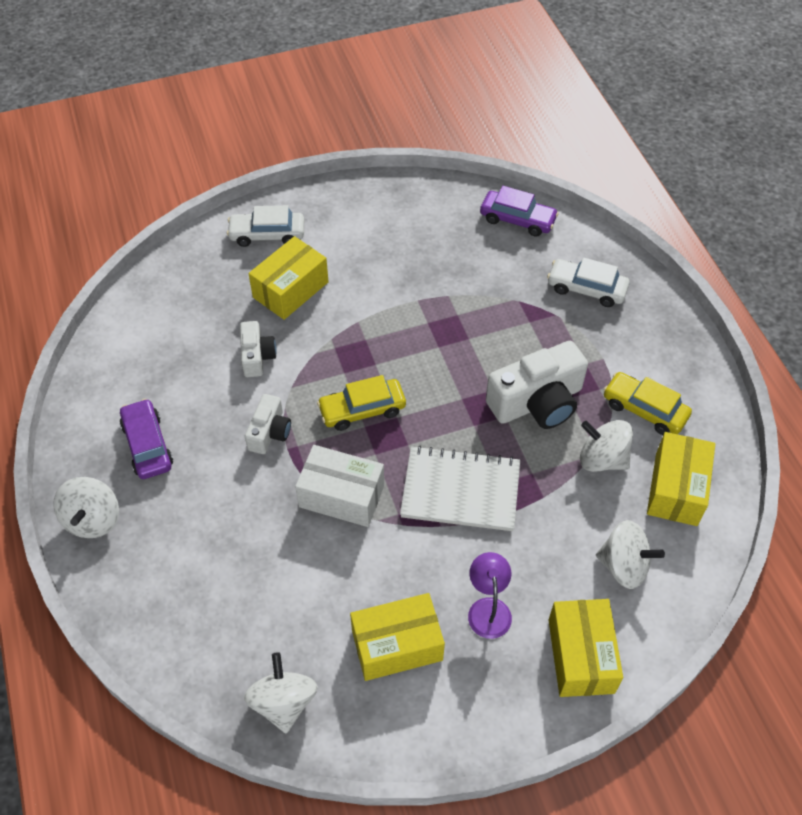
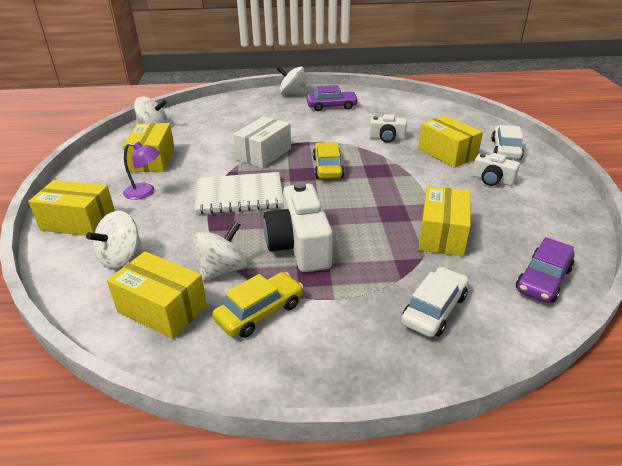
camera: 105 degrees right, 20 degrees down
(269, 432) = (324, 137): white camera -> white camera (492, 180)
(460, 490) = (239, 195): white notebook -> white notebook turned 60 degrees clockwise
(474, 288) = (442, 234): none -> yellow box

